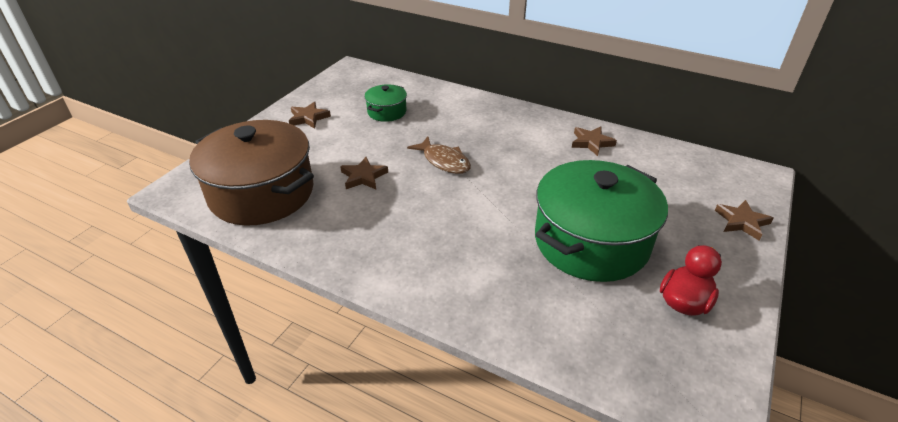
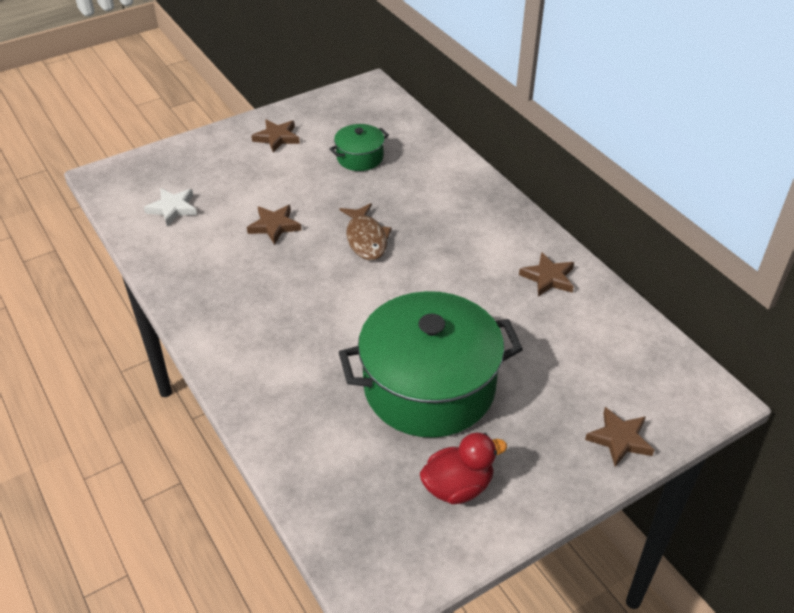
camera: 30 degrees right, 5 degrees up
(262, 193) = (173, 208): brown pot -> white star

